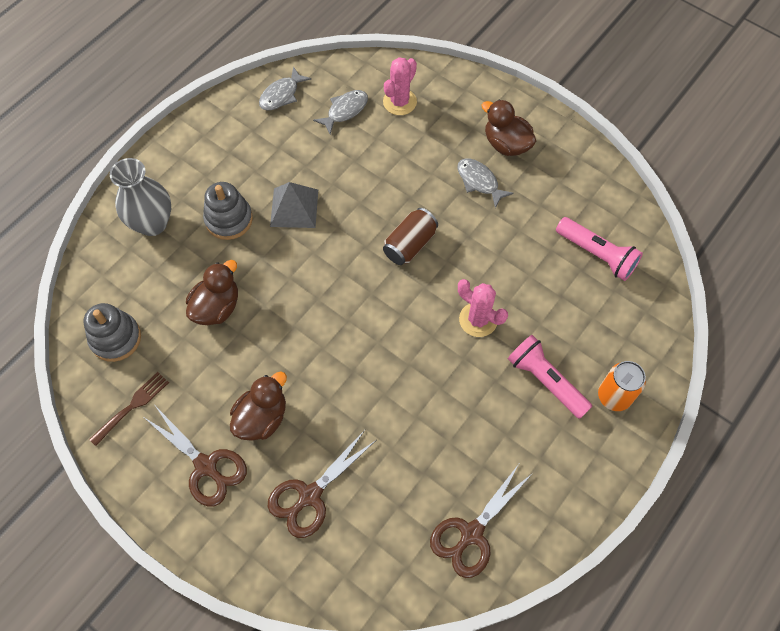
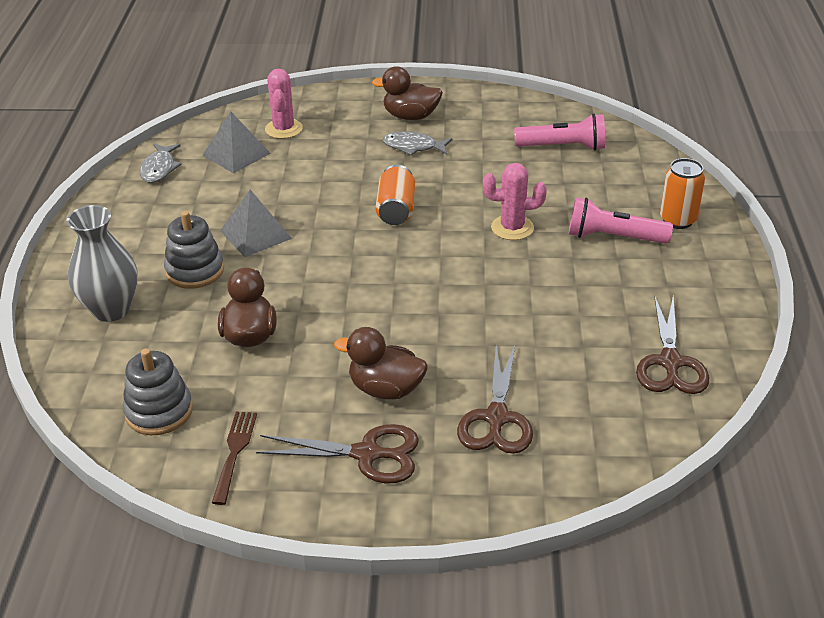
camera: 35 degrees left, 25 degrees down
(262, 418) = (385, 389): brown duck -> brown duck turned 75 degrees counterclockwise
(345, 111) = (236, 154): grey fish -> grey pyramid
(410, 244) = (396, 210): brown can -> orange can

